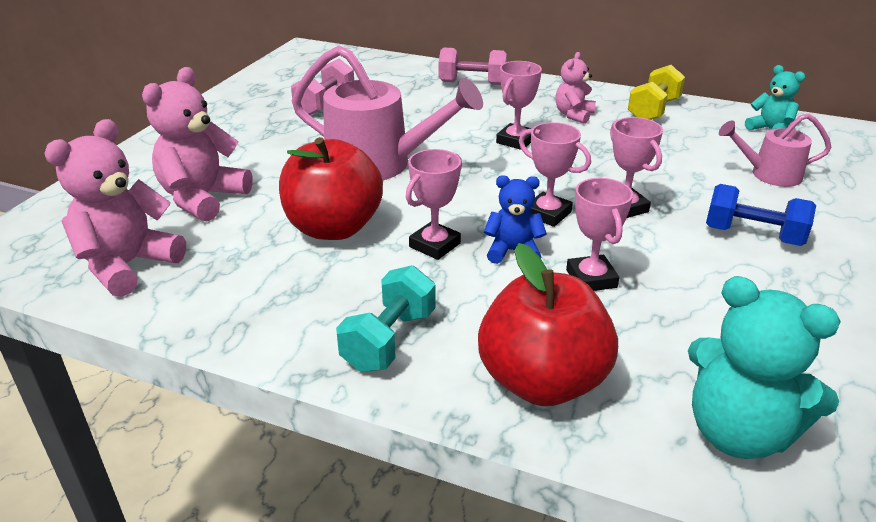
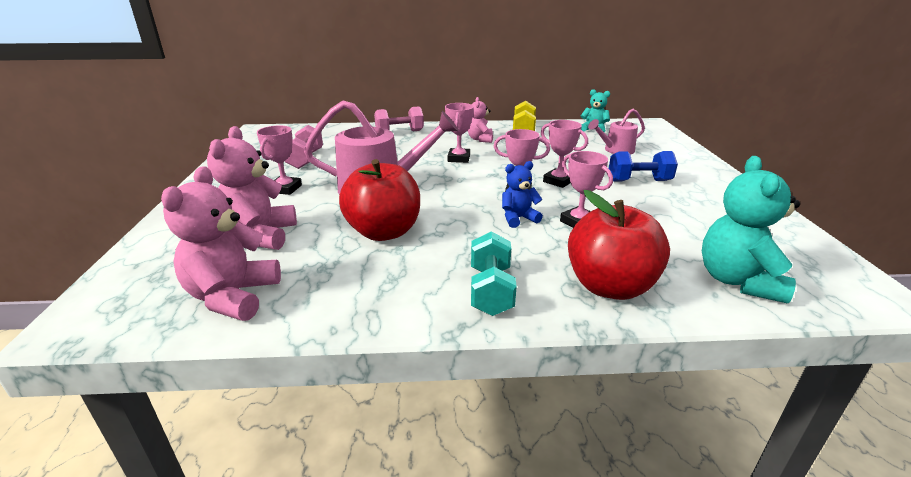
camera: 25 degrees left, 5 degrees down
(434, 245) = (465, 226): pink trophy -> pink trophy (285, 189)
(738, 432) = (737, 281): turquoise teddy bear -> turquoise teddy bear turned 90 degrees clockwise

